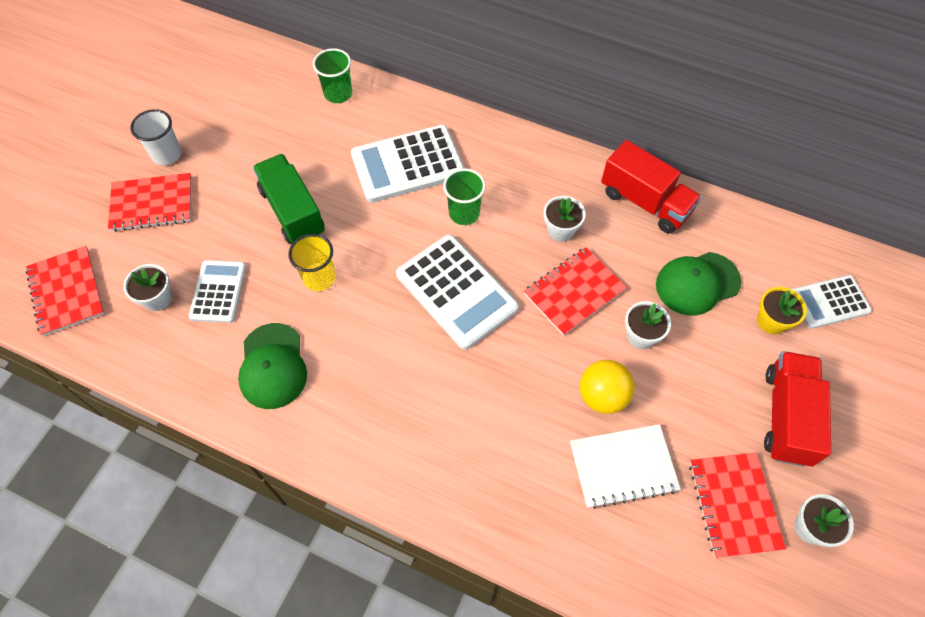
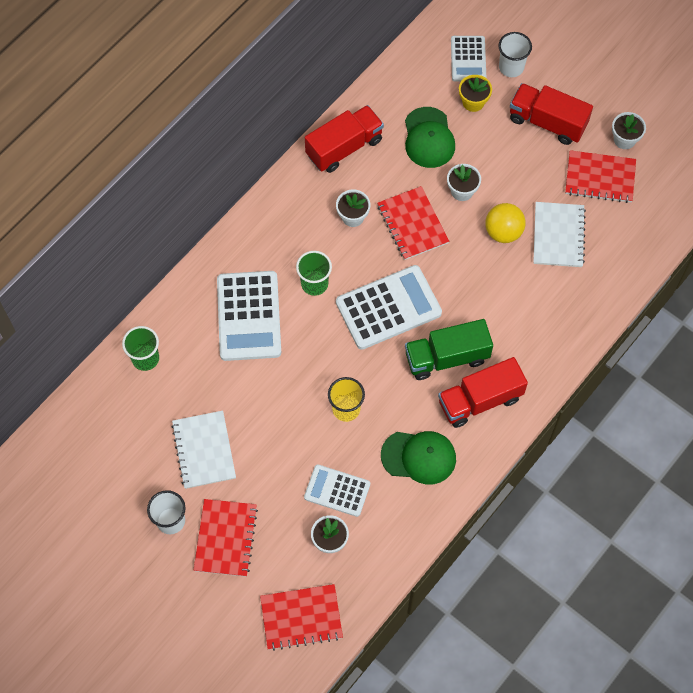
camera: 75 degrees left, 5 degrees up
(247, 163) = (204, 450): none -> white notebook
(292, 211) = (271, 419): green truck -> green truck (446, 357)
(360, 419) = (480, 400): none -> red truck
(845, 354) = (511, 67): none -> white cup

